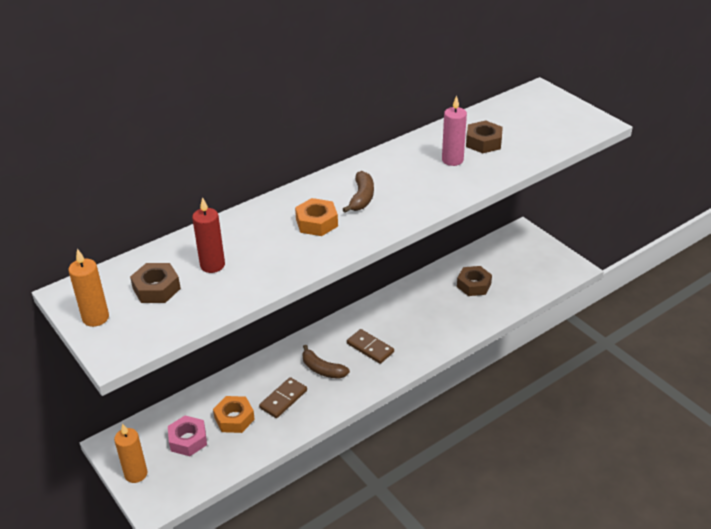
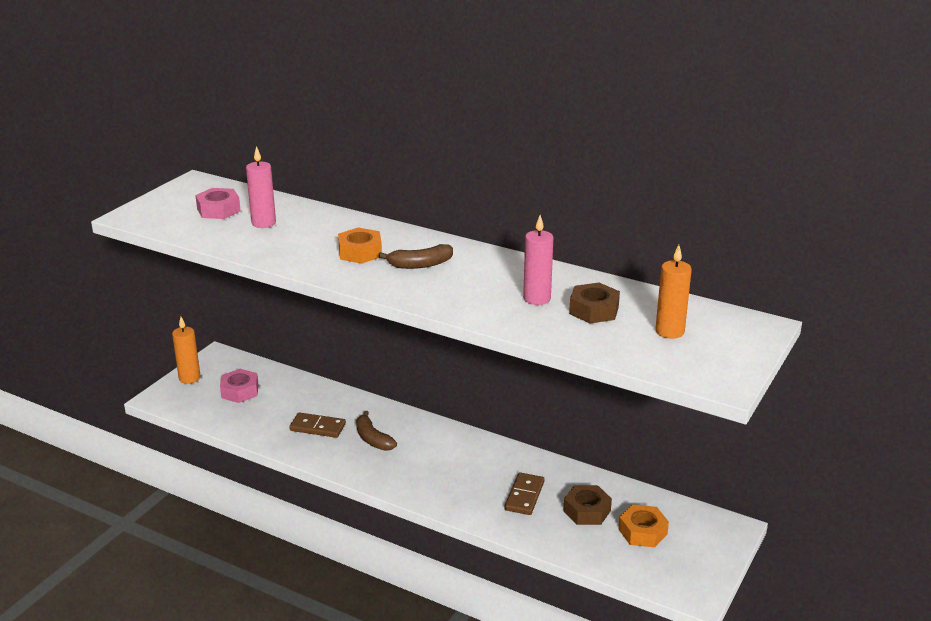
camera: 65 degrees right, 10 degrees down
(95, 318) = (169, 198): orange candle -> orange candle (669, 331)
(156, 289) = (218, 210): brown nut -> pink nut
(212, 265) = (263, 223): red candle -> pink candle
(234, 418) = (278, 407): orange nut -> orange nut (642, 532)
(322, 369) = (373, 439): brown banana -> brown banana turned 45 degrees counterclockwise
(370, 348) = (424, 461): brown domino -> brown domino (524, 496)

